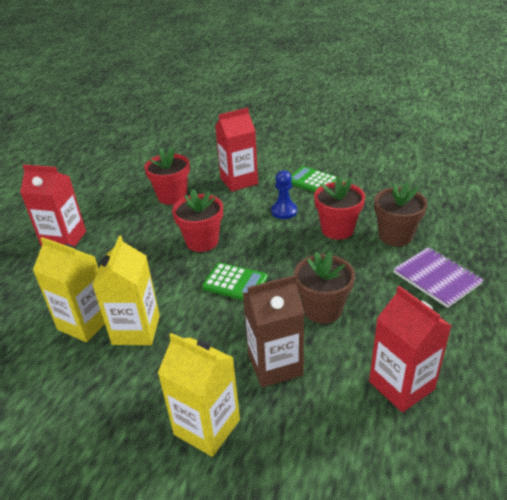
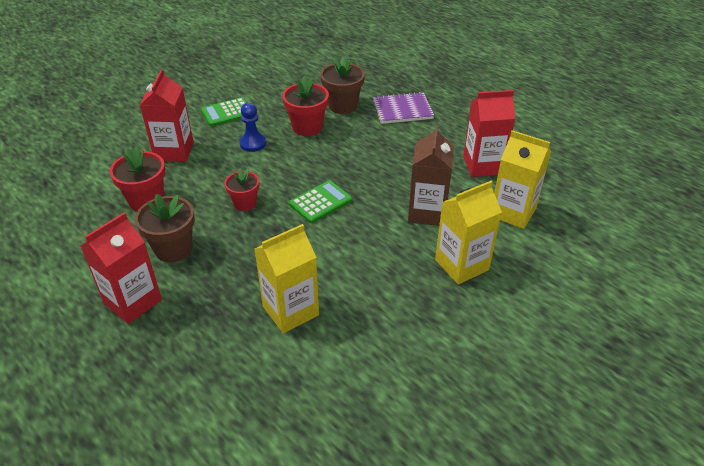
camera: 65 degrees left, 5 degrees up
(136, 330) = (329, 278): yellow carton -> yellow carton (513, 212)
(202, 241) = (245, 203): red flower pot -> red flower pot, size x0.66
(322, 309) = (390, 170): brown flower pot -> brown flower pot (173, 249)

